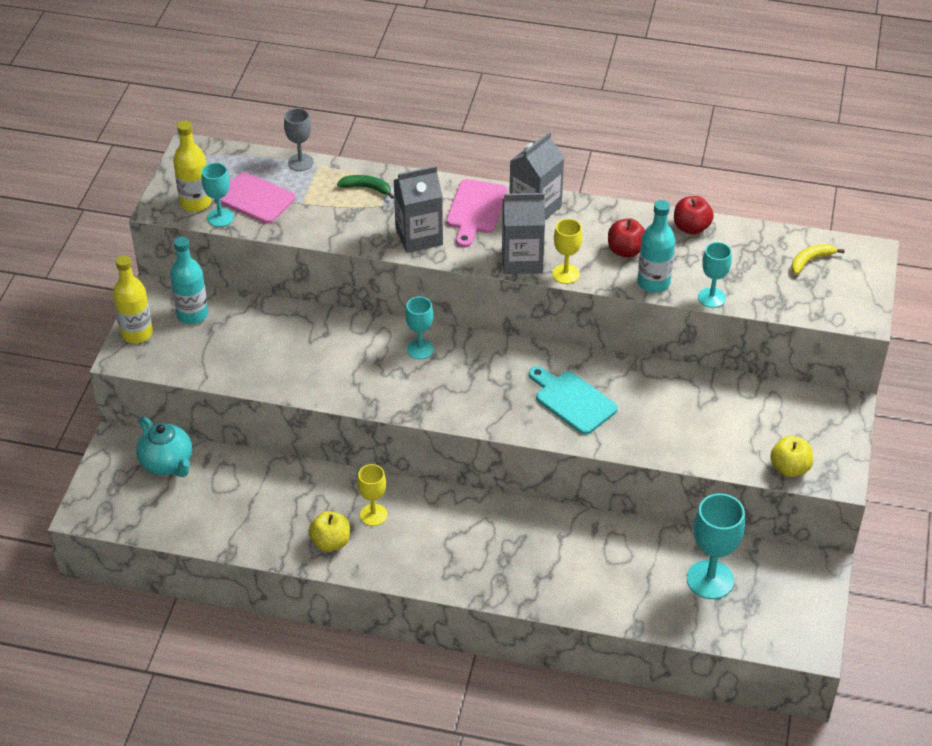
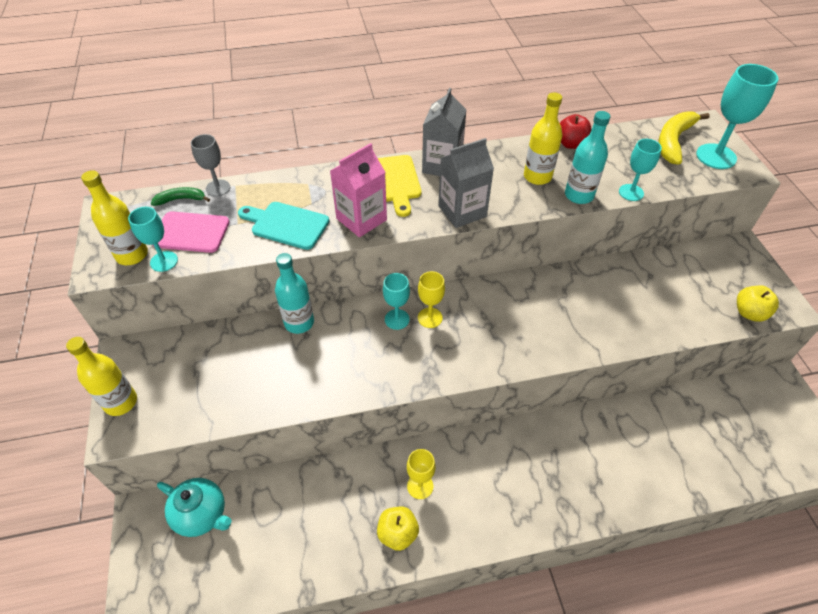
camera: 25 degrees left, 5 degrees up
(192, 315) = (170, 362): turquoise bottle -> turquoise bottle (299, 322)
(367, 188) = (290, 192): green banana -> green banana (181, 199)
(419, 236) = (361, 219): grey carton -> pink carton
(475, 210) = (395, 182): pink cutting board -> yellow cutting board
(566, 274) = (506, 211): yellow goblet -> yellow goblet (430, 318)
(572, 400) = (549, 318): turquoise cutting board -> turquoise cutting board (286, 225)
(626, 251) = (537, 177): red apple -> yellow bottle
(710, 579) = (717, 427): turquoise goblet -> turquoise goblet (716, 156)
(810, 260) = (673, 141): yellow banana -> yellow banana, size x1.77

